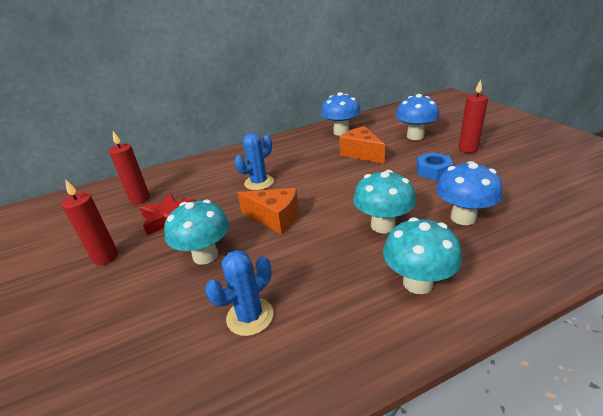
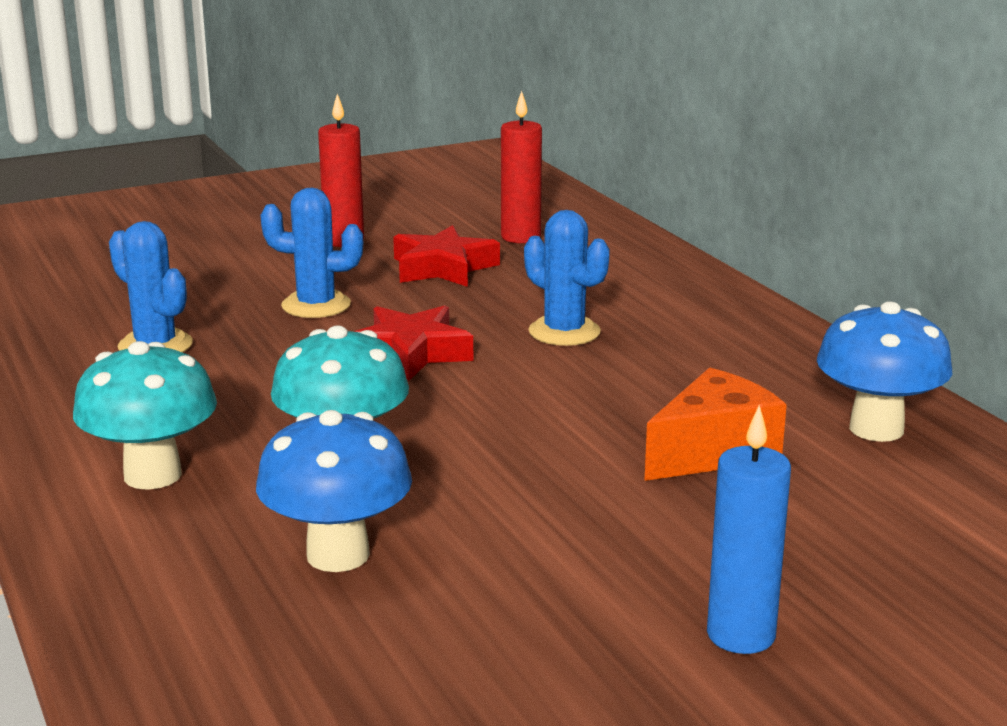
camera: 85 degrees right, 10 degrees down
(205, 255) = (316, 305): turquoise mushroom -> blue cactus
(275, 218) = (410, 353): orange cheese -> red star
(415, 136) = (850, 550): blue mushroom -> none
(433, 171) = (586, 549): blue nut -> none
(468, 149) = (741, 635): red candle -> blue candle

